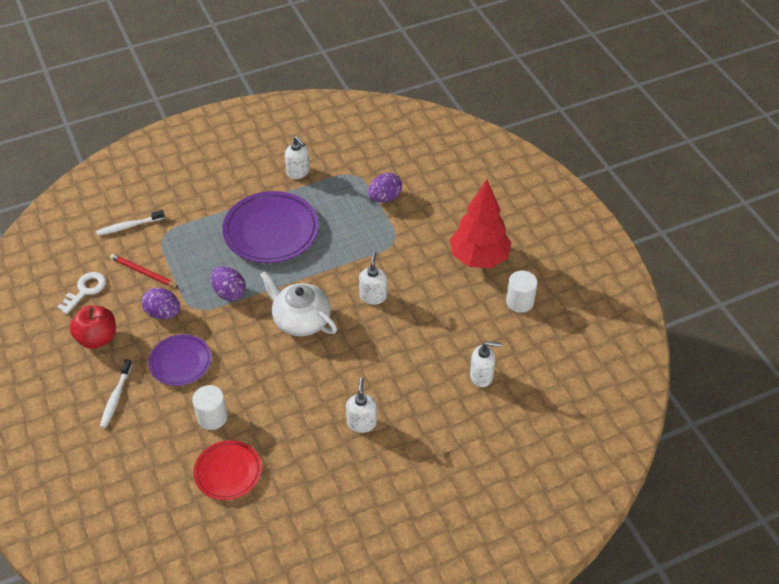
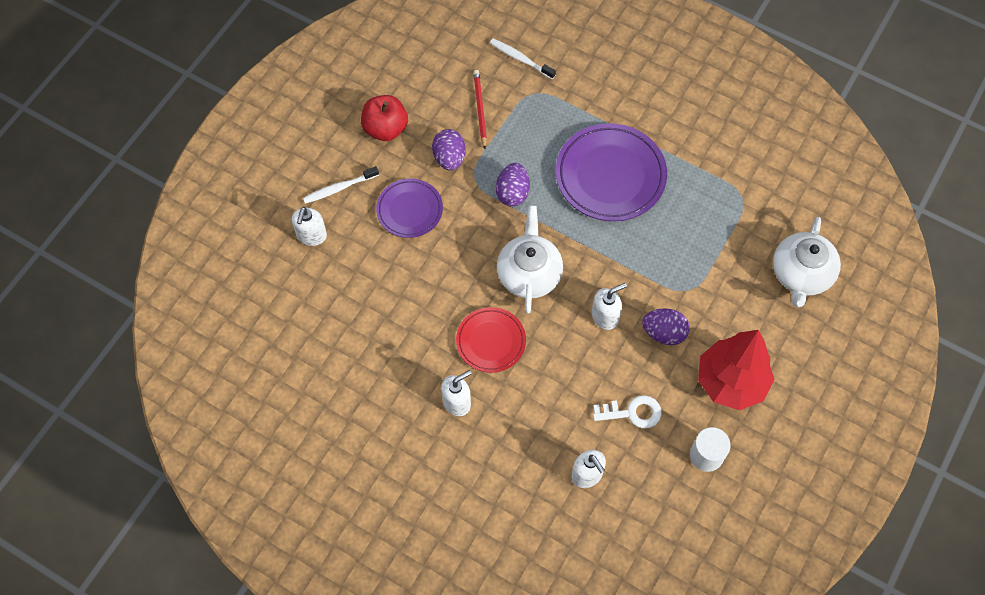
camera: 55 degrees right, 15 degrees up
(85, 290) = (426, 81): white key -> white key (632, 412)
(212, 417) = (374, 276): white cylinder -> none
(228, 472) = (330, 328): red plate -> red plate (491, 341)
(298, 172) = (702, 146): white soap dispenser -> white soap dispenser (311, 236)
(385, 198) = (736, 245): purple egg -> purple egg (664, 333)
(435, 179) = (801, 274): none -> white teapot

